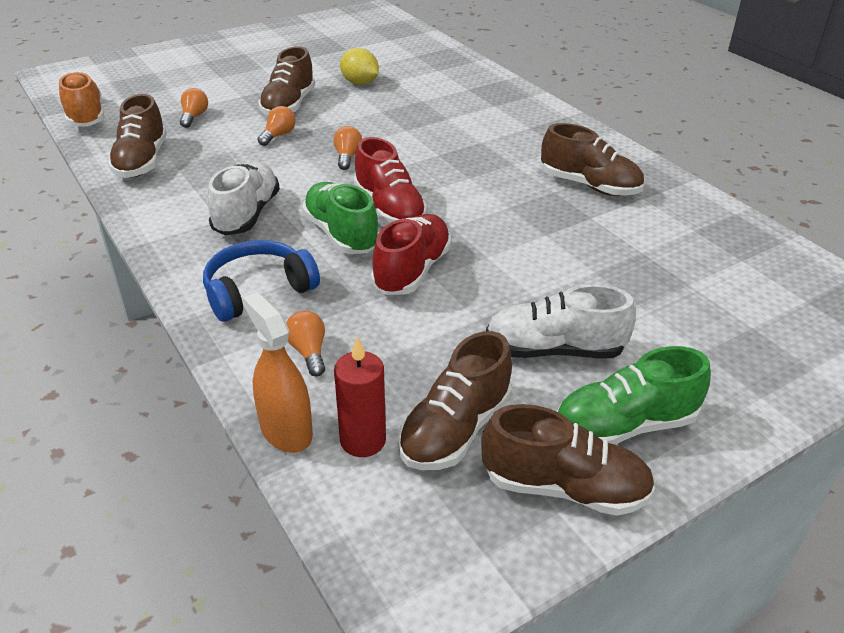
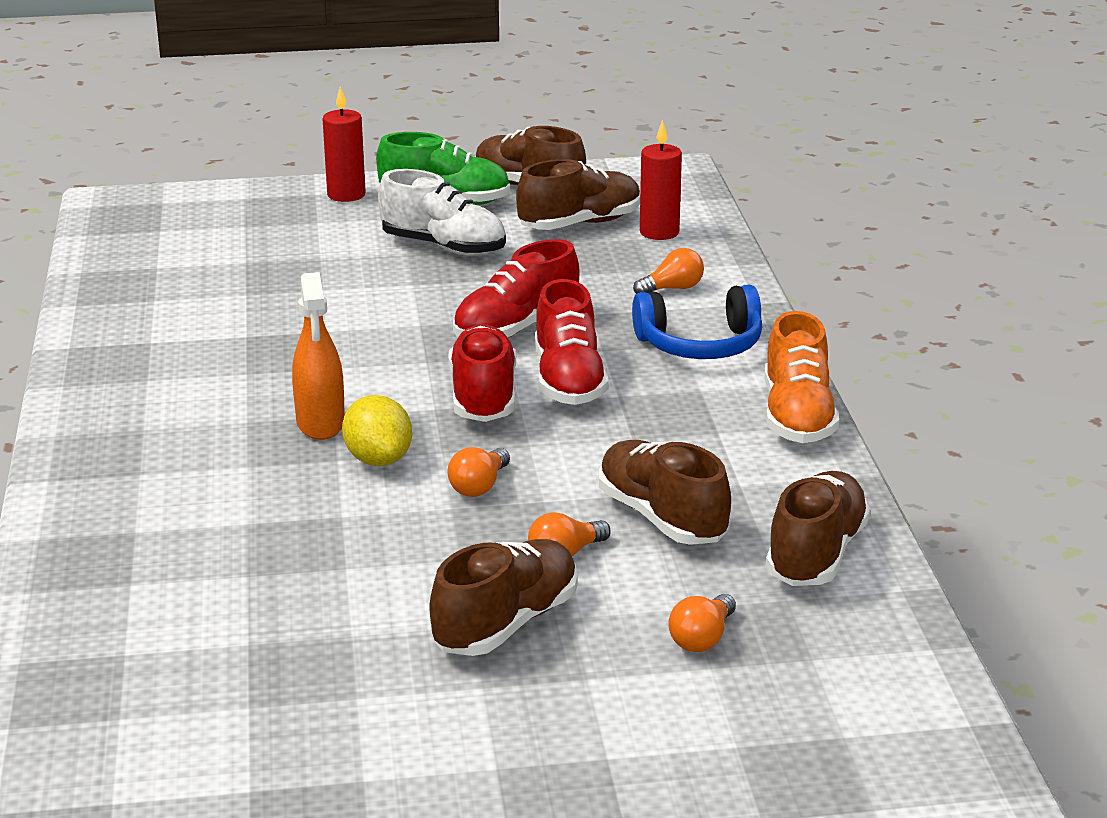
camera: 155 degrees left, 10 degrees down
(85, 116) = (923, 695): orange shoe -> orange shoe (797, 417)
(247, 214) = (677, 430): white shoe -> none
(286, 431) = (719, 248): orange spray bottle -> orange spray bottle (320, 423)
(309, 352) = (672, 288): orange light bulb -> orange light bulb turned 120 degrees counterclockwise
(341, 234) = (568, 381): green shoe -> red shoe
(360, 83) = (321, 653): yellow lemon -> yellow lemon (378, 459)
(589, 186) = (191, 369): brown shoe -> brown shoe (662, 518)
(730, 404) = (346, 195): none -> red candle

